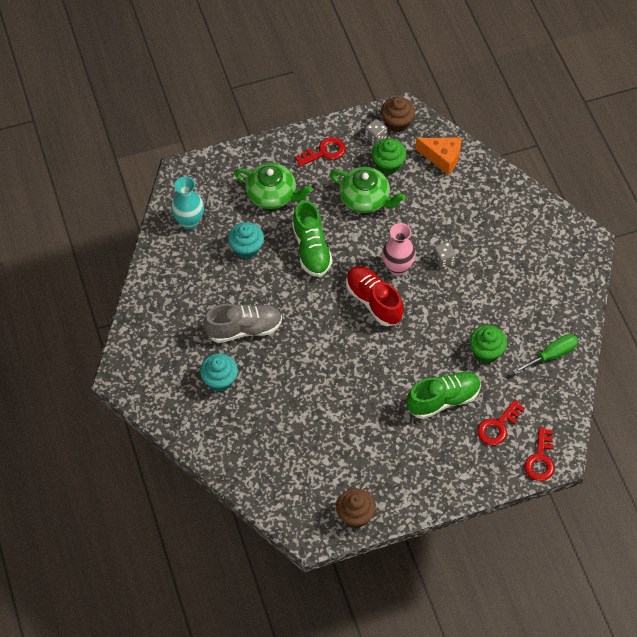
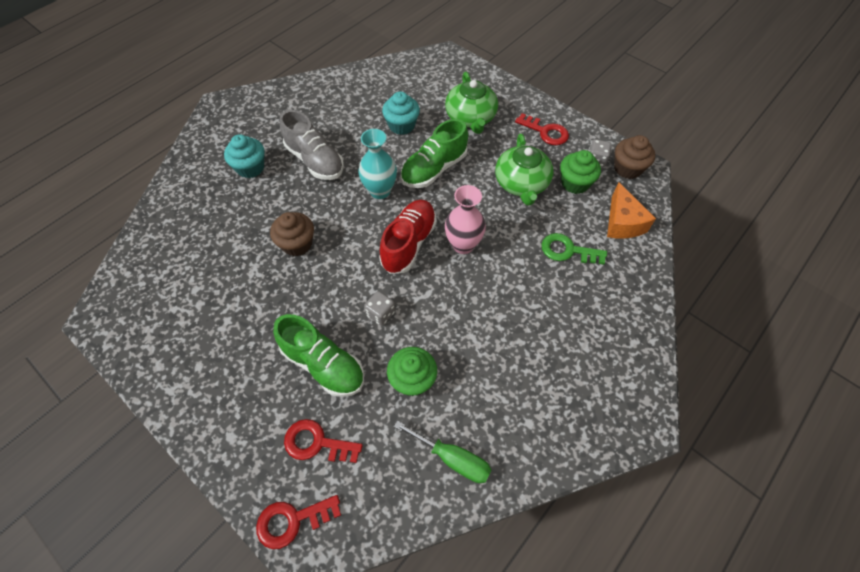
camera: 60 degrees right, 0 degrees up
(189, 221) = (402, 80): turquoise vase -> turquoise vase (380, 191)
(355, 515) = (137, 346): brown cupcake -> brown cupcake (297, 244)
(443, 259) = (502, 281): grey dice -> grey dice (381, 313)
(444, 205) = (567, 250): none -> green key

